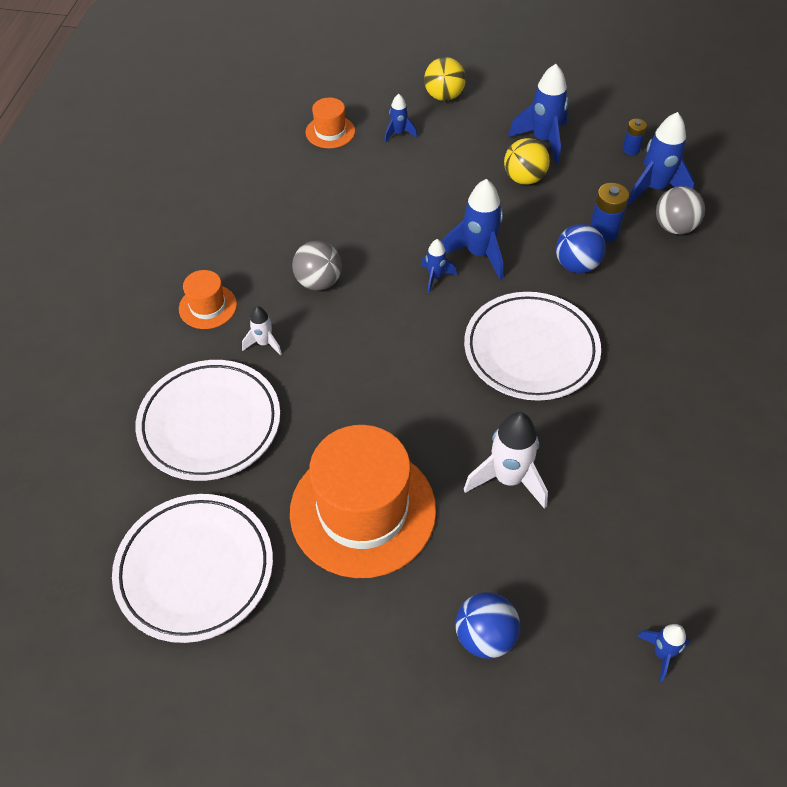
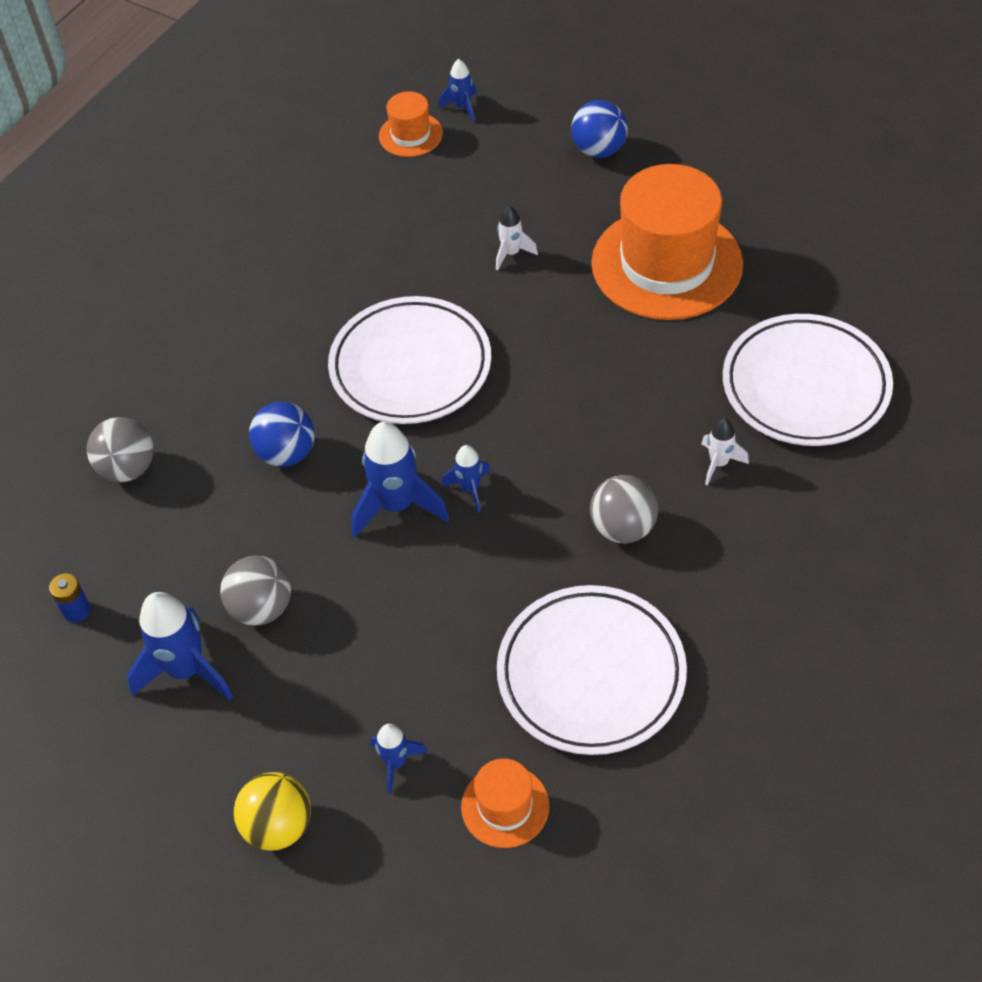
camera: 155 degrees left, 0 degrees up
(195, 570) = (845, 257): white plate -> white plate (591, 674)
(208, 307) = (780, 535): orange hat -> orange hat (410, 135)
(508, 479) = (511, 253): white rocket -> white rocket, size x0.54
(524, 178) = (261, 608): yellow ball -> grey ball
(603, 232) = (219, 489): blue battery -> none
(654, 188) = (102, 533): blue rocket -> none

